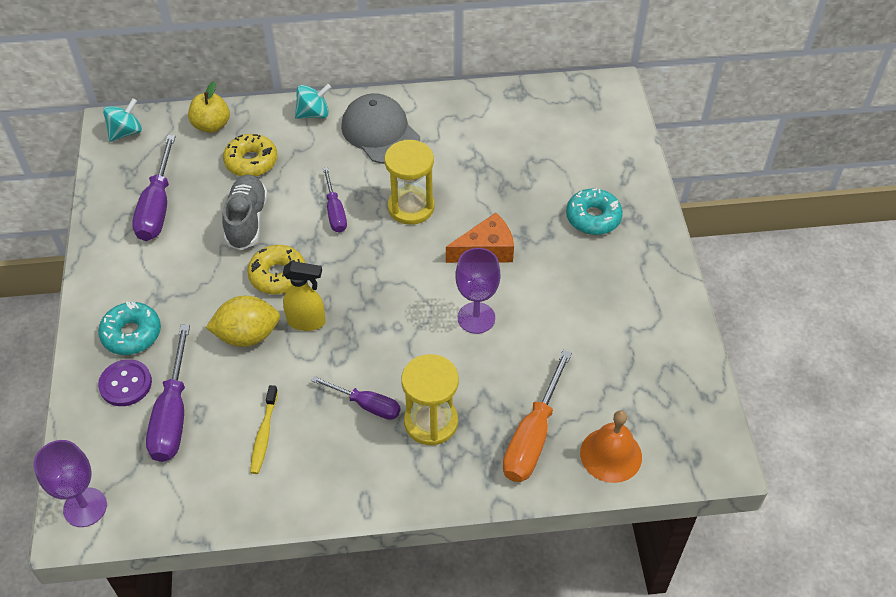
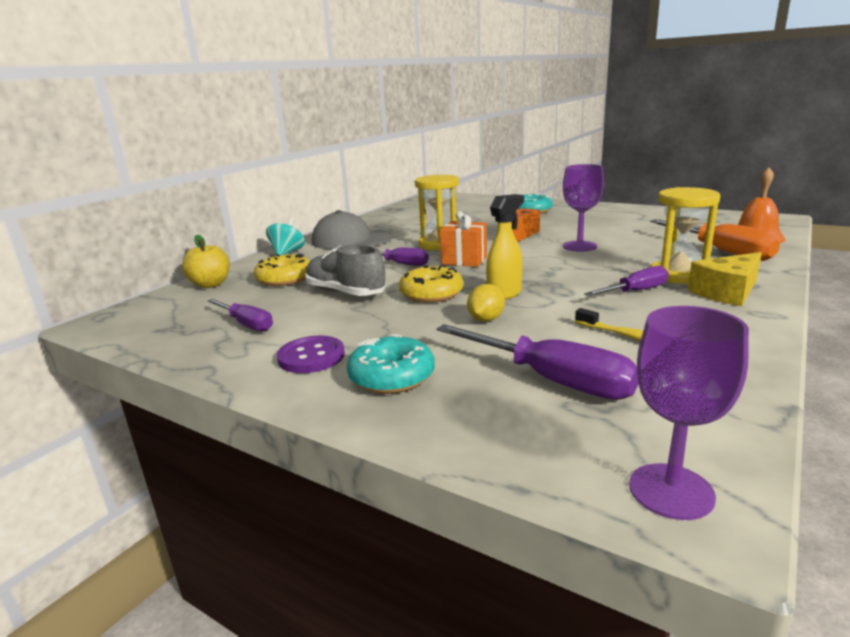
camera: 50 degrees left, 30 degrees down
(125, 384) = (465, 399): purple button -> purple button (311, 357)
(126, 132) = (123, 318): turquoise spinning top -> none
(157, 207) = (246, 324): purple screwdriver -> purple screwdriver, size x0.62
(247, 335) = (486, 319): yellow lemon -> yellow lemon, size x0.61
(374, 252) = (464, 260): none -> orange gift
(403, 468) = (727, 292): none -> yellow cheese

